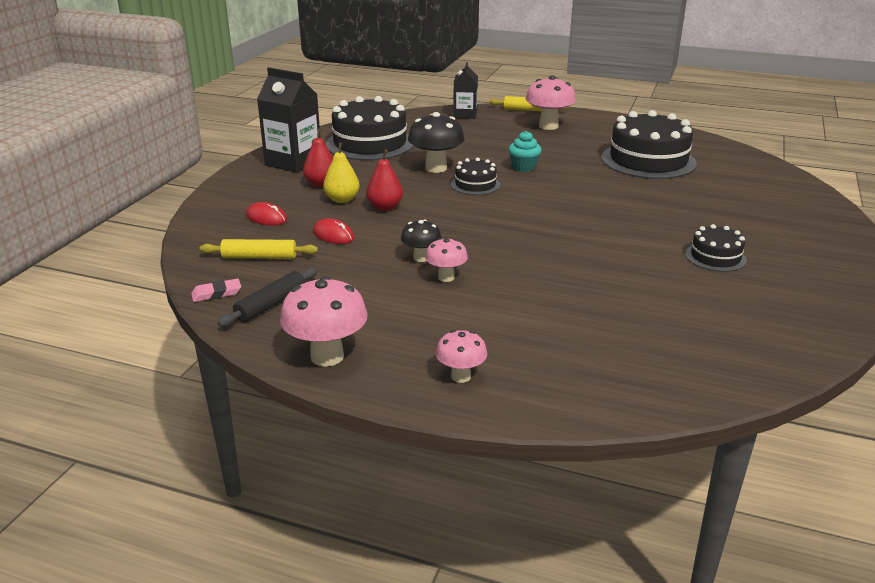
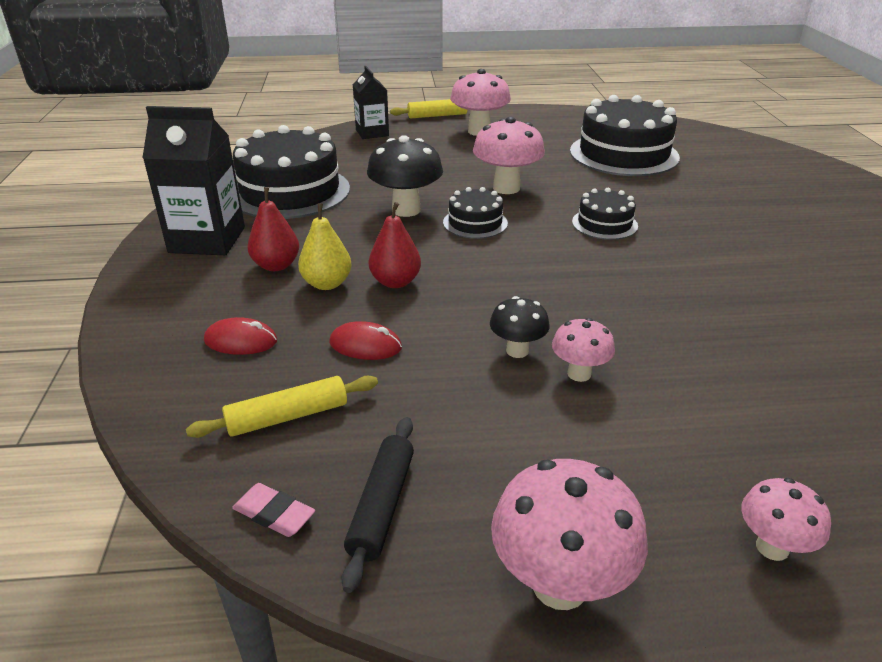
camera: 25 degrees left, 5 degrees up
(216, 293) = (274, 514): pink eraser -> pink eraser turned 75 degrees clockwise
(523, 167) = (506, 188): turquoise cupcake -> pink mushroom
(715, 257) = (822, 259): black cake -> black cake (604, 224)

